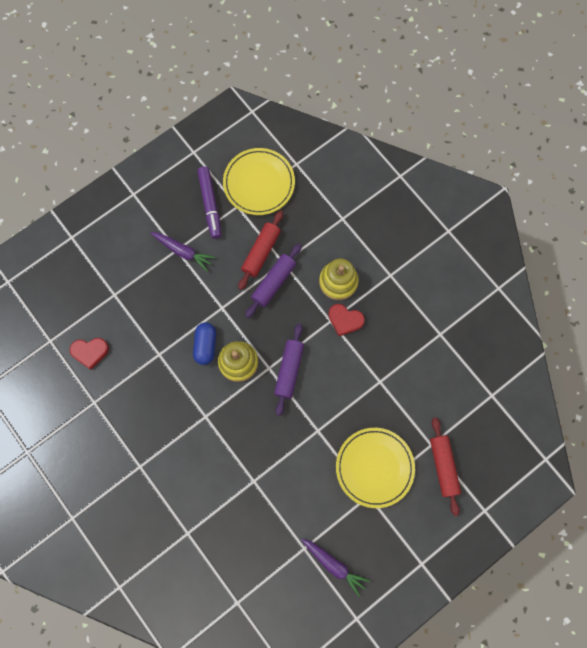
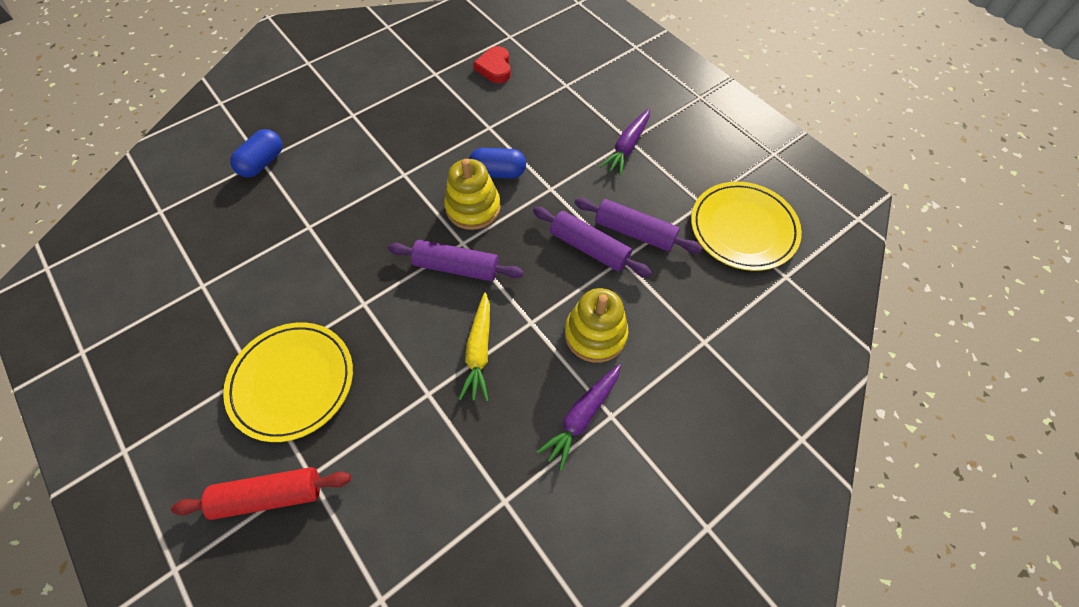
camera: 90 degrees right, 15 degrees down
(190, 531) = (263, 163): none -> blue capsule
(210, 205) = (699, 173): purple marker -> none
(261, 252) = (634, 232): red rolling pin -> purple rolling pin
(334, 564) = (167, 323): purple carrot -> purple carrot (582, 416)
(345, 320) = (531, 343): red heart -> none
(351, 352) = (479, 351): none -> yellow carrot

